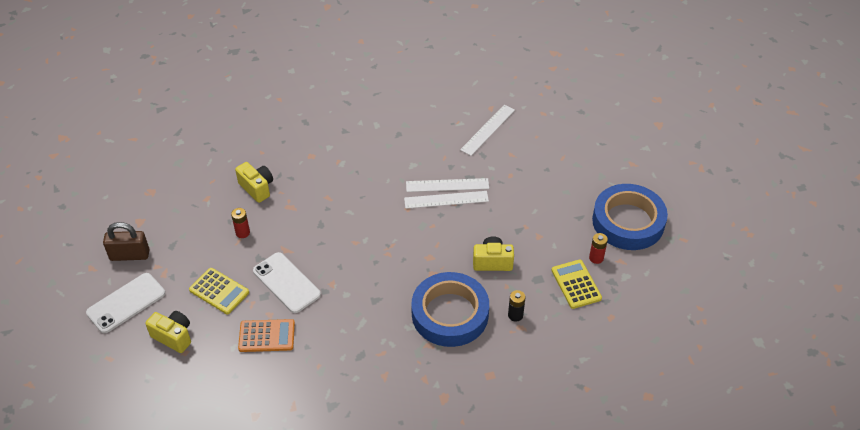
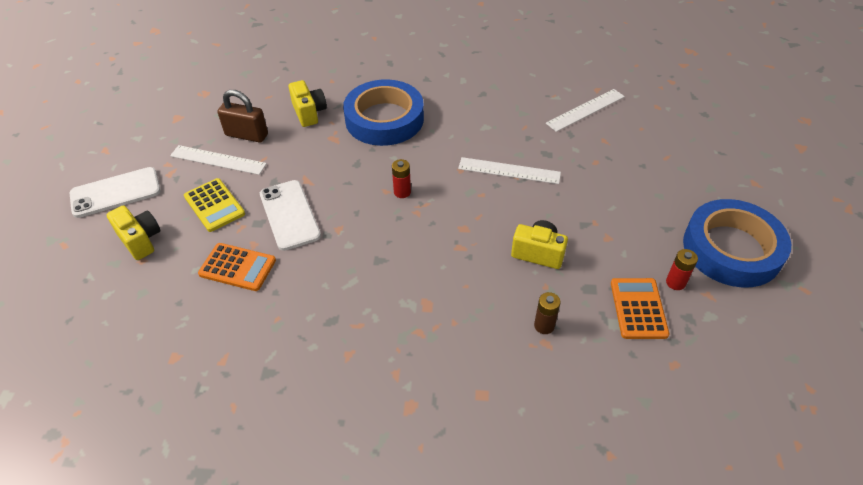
camera: 20 degrees right, 0 degrees up
(130, 255) = (148, 147): brown padlock -> brown padlock (246, 135)
(242, 232) = (271, 152): red battery -> red battery (402, 192)
(447, 185) = (516, 156): white ruler -> white ruler (218, 160)
(450, 314) = (461, 301): blue tape -> blue tape (384, 119)
(515, 315) = (544, 326): black battery -> brown battery
(576, 284) = (638, 308): yellow calculator -> orange calculator

